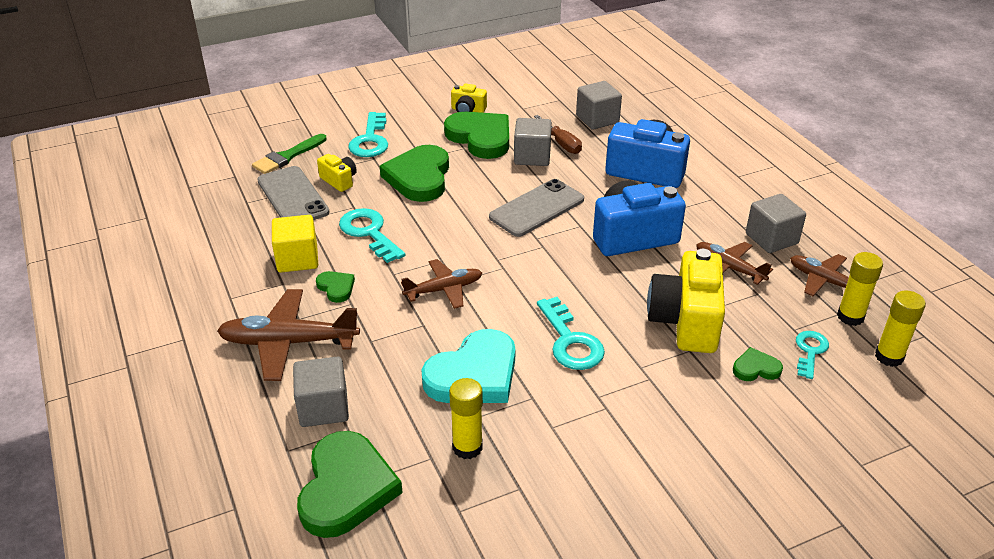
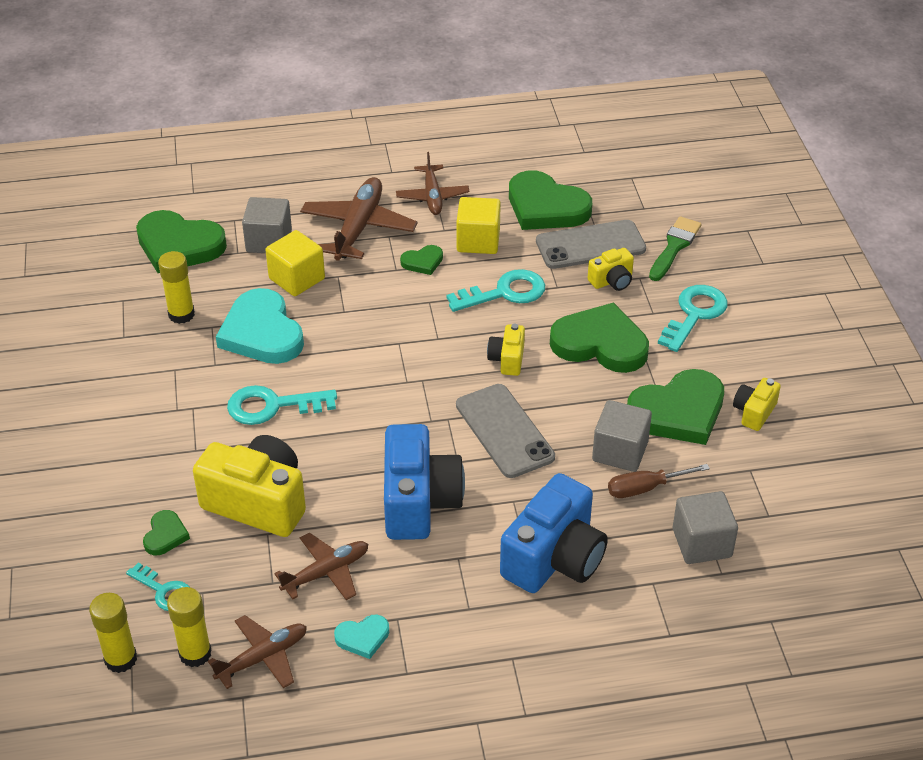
camera: 105 degrees right, 5 degrees up
(239, 227) = (546, 207): none -> green heart
(287, 156) = (674, 247): green brush -> green brush turned 60 degrees clockwise
(370, 140) = (694, 314): turquoise key -> turquoise key turned 105 degrees clockwise
(383, 369) = (297, 279): none -> yellow cube
(444, 289) = (389, 332): brown plane -> brown plane (432, 196)
(455, 219) = (507, 359): none -> yellow camera
(771, 239) = (363, 637): grey cube -> turquoise heart

